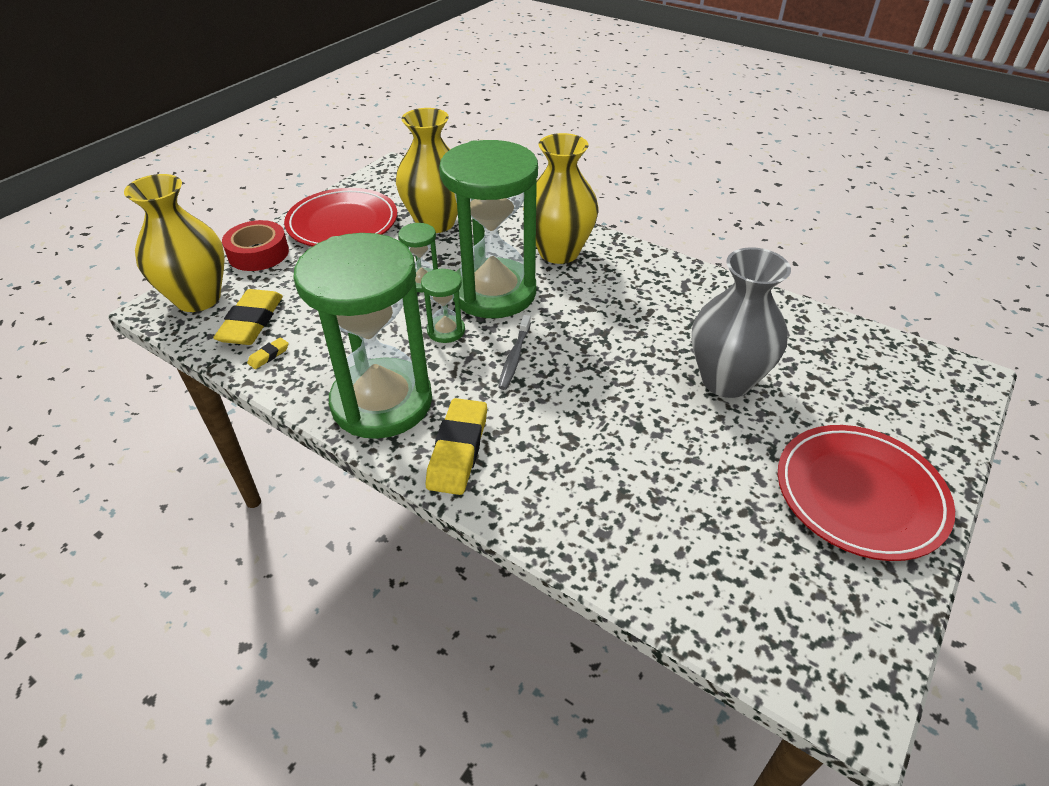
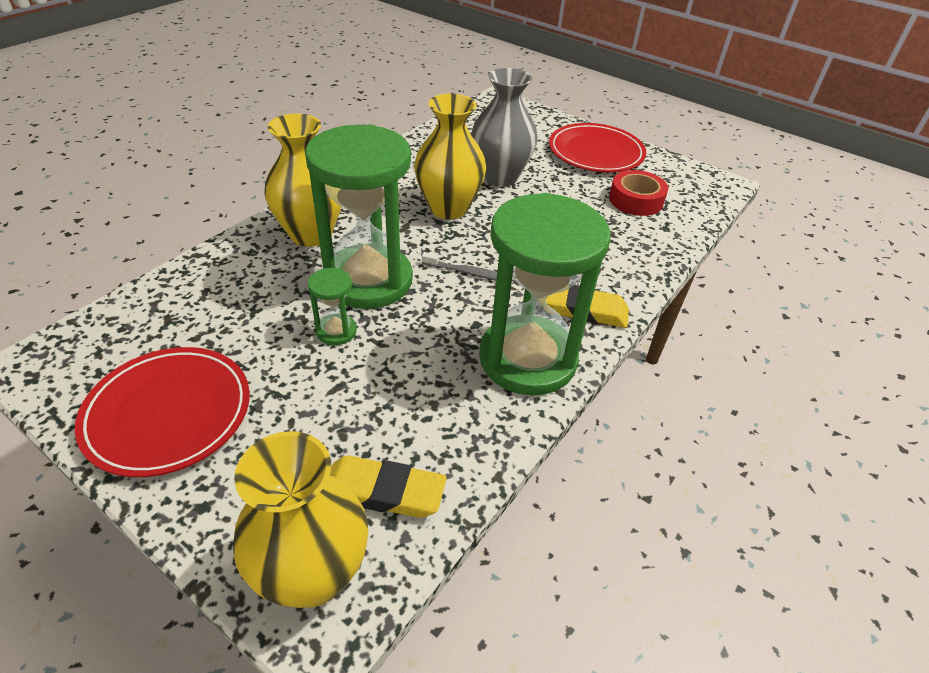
camera: 90 degrees left, 0 degrees up
(258, 253) = (211, 511): red tape -> red tape (636, 200)
(269, 355) = (452, 462): yellow eraser -> none
(435, 222) = (211, 320): yellow vase -> yellow vase (448, 208)
(446, 331) = (425, 314): green hourglass -> none

